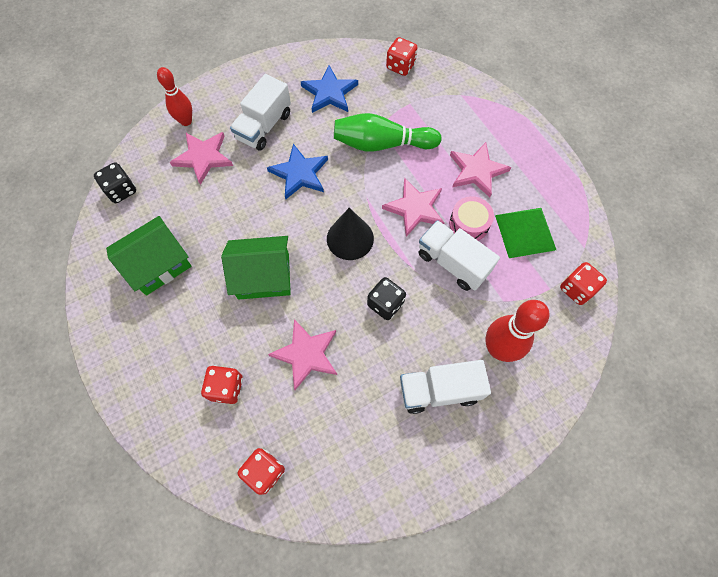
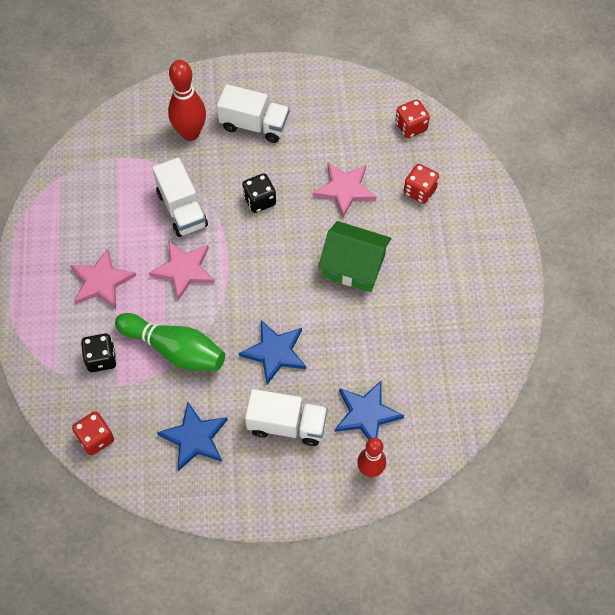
camera: 155 degrees left, 5 degrees down
(121, 190) = (464, 411): black dice -> black dice (101, 359)
(158, 264) = (447, 316): green house -> none
(203, 157) = (366, 414): pink star -> blue star
(264, 126) = (287, 425): white truck -> white truck turned 45 degrees clockwise
(350, 238) = (259, 267): black cone -> none
(469, 224) = (144, 236): pink drum -> none
(525, 232) = (101, 208): green pyramid -> none
(576, 289) = (95, 148): red dice -> none

